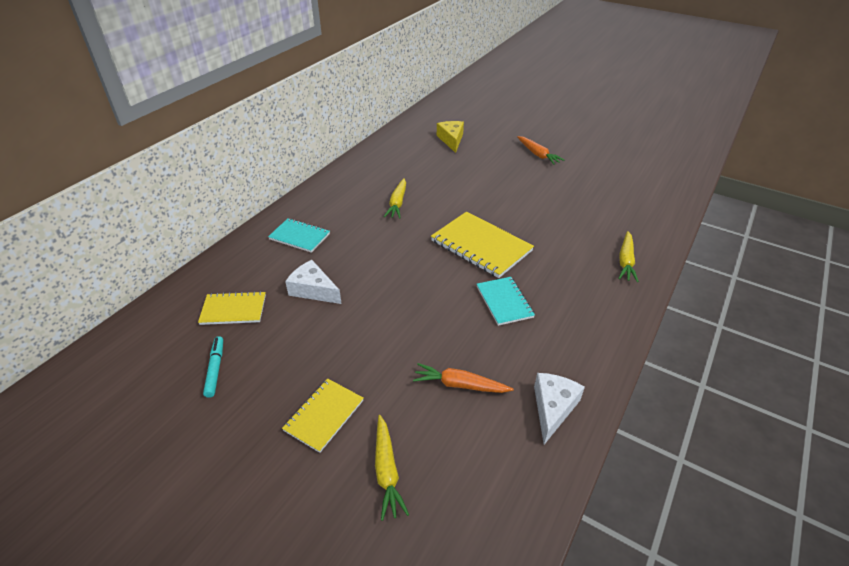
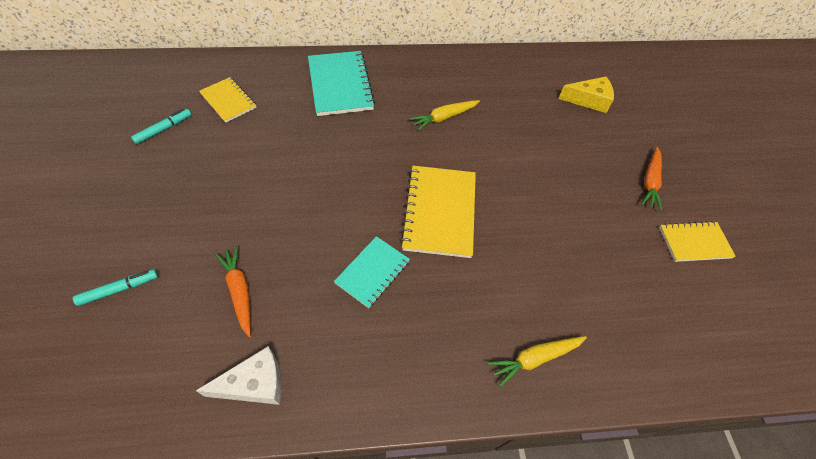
camera: 50 degrees right, 15 degrees up
(299, 236) = (340, 85): turquoise notebook -> turquoise notebook, size x1.66
(313, 290) = (283, 131): white cheese -> none
(324, 415) = (154, 217): yellow notebook -> yellow notebook (694, 242)
(387, 471) = (119, 289): yellow carrot -> turquoise marker
(451, 140) = (589, 100): yellow cheese -> yellow cheese turned 45 degrees clockwise

